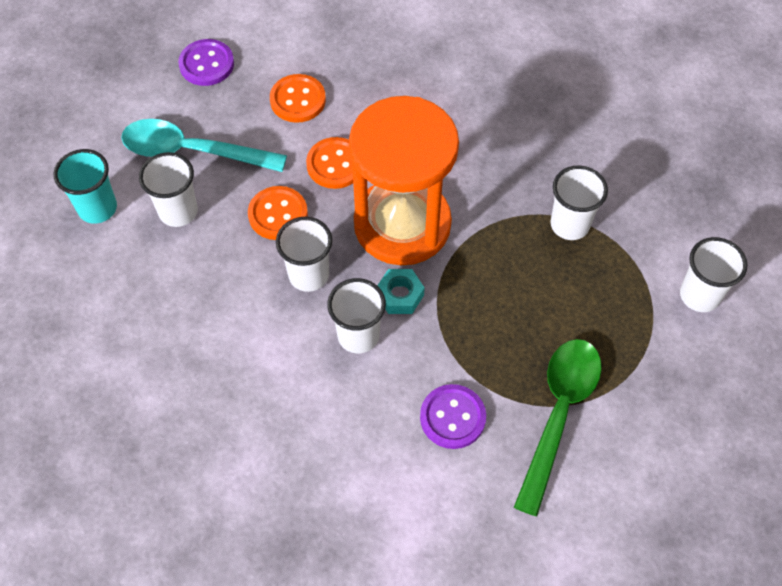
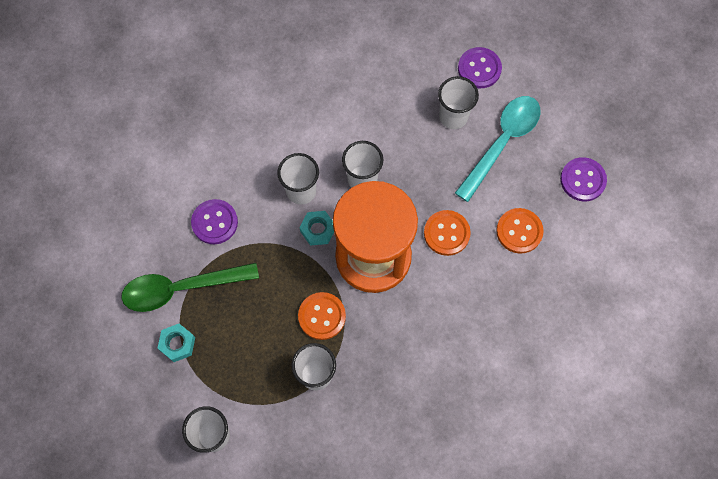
camera: 115 degrees right, 10 degrees up
(97, 208) = (479, 69): turquoise cup -> purple button
(278, 214) = (421, 178): orange button -> orange button (322, 316)
(558, 414) = (181, 288): green spoon -> green spoon turned 120 degrees clockwise
(626, 384) = (177, 344): none -> turquoise nut

